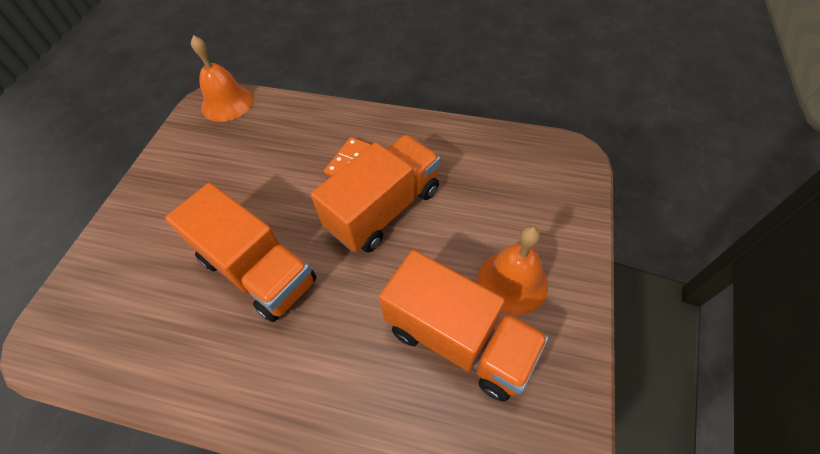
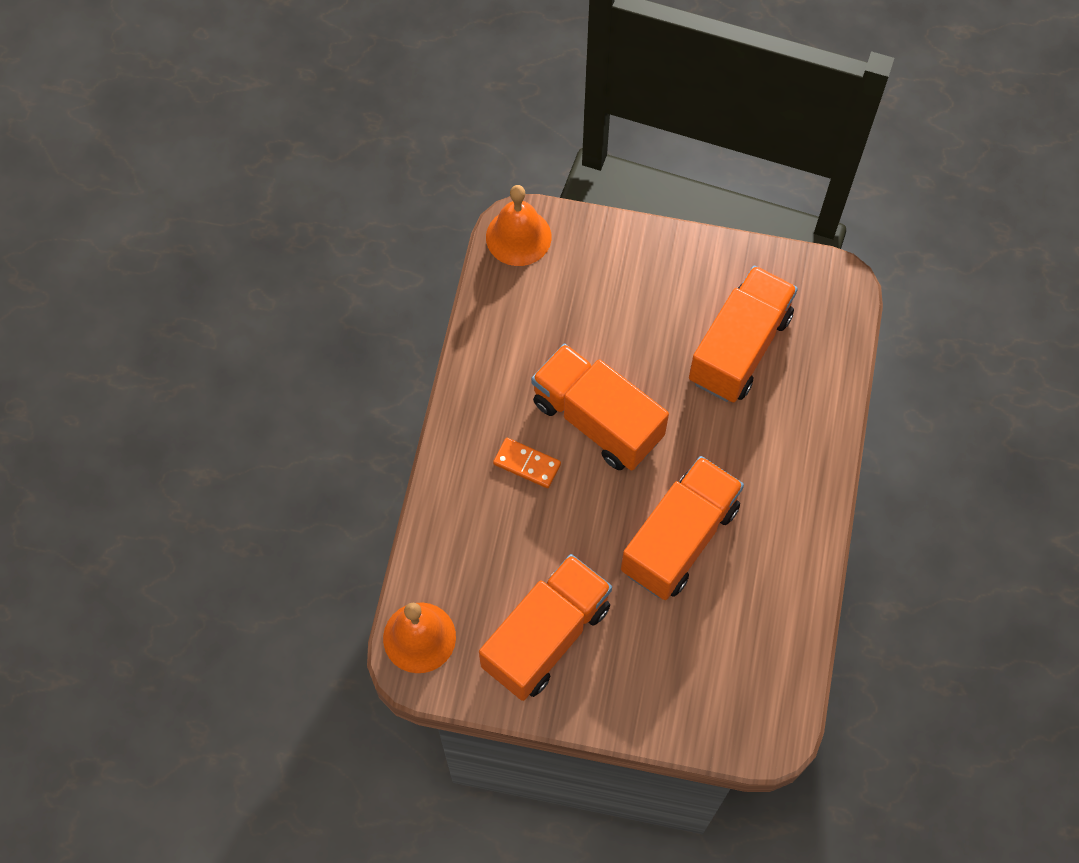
camera: 95 degrees left, 10 degrees up
(202, 172) = (546, 636): none -> orange truck
(512, 282) = (679, 300): orange bell -> orange bell (518, 237)

